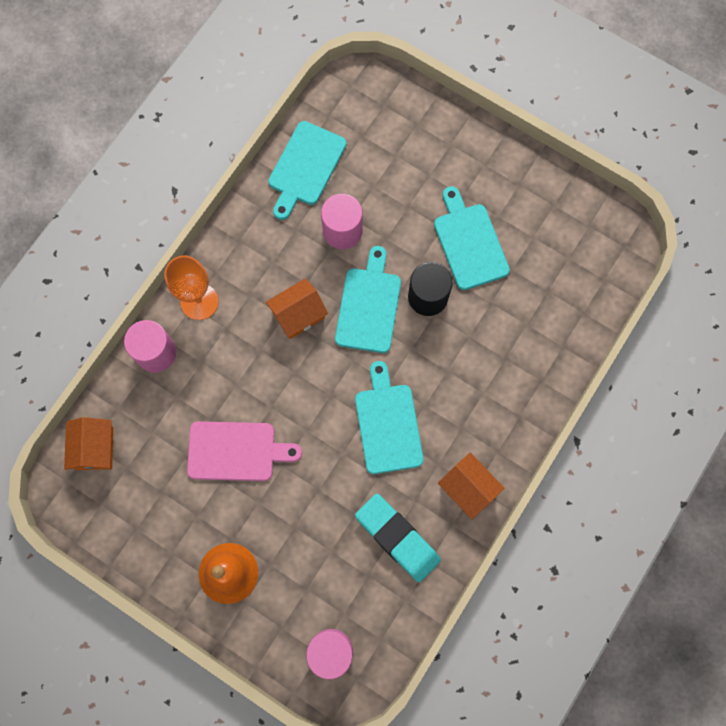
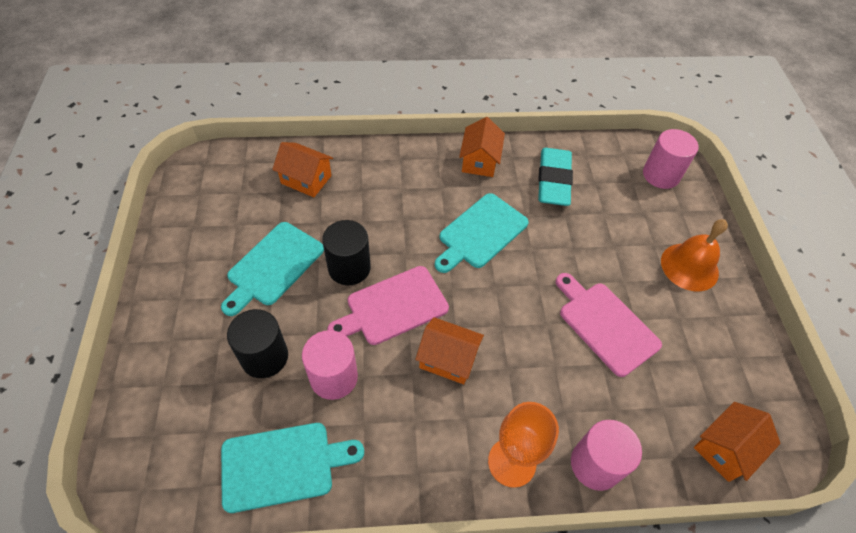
camera: 130 degrees left, 20 degrees down
(369, 306) = (393, 307): turquoise cutting board -> pink cutting board
(392, 196) = (264, 357): none -> black cylinder
(548, 319) = (306, 179): none -> orange house

